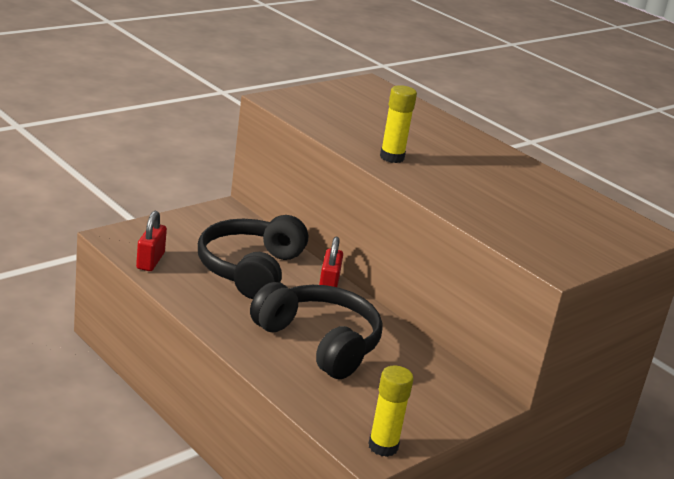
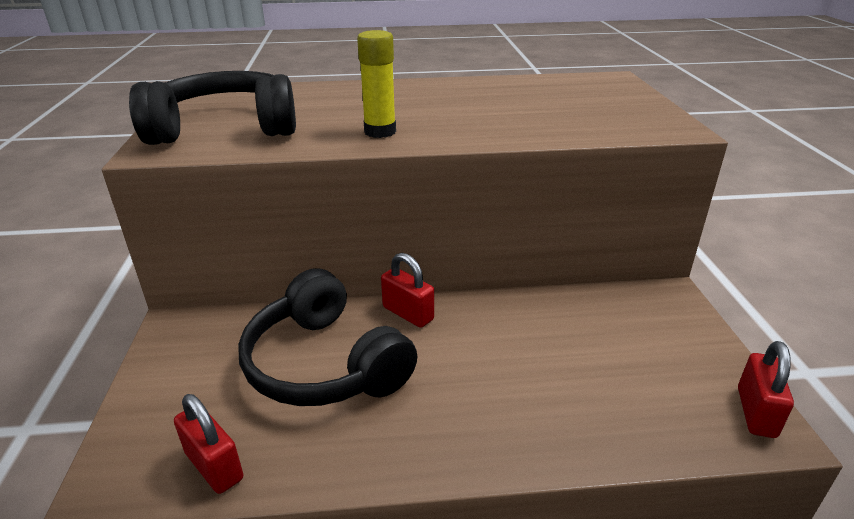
camera: 50 degrees left, 5 degrees up
(319, 342) = (519, 372): black headphones -> black headphones (225, 128)
(383, 446) = (756, 412): yellow glue stick -> red padlock

